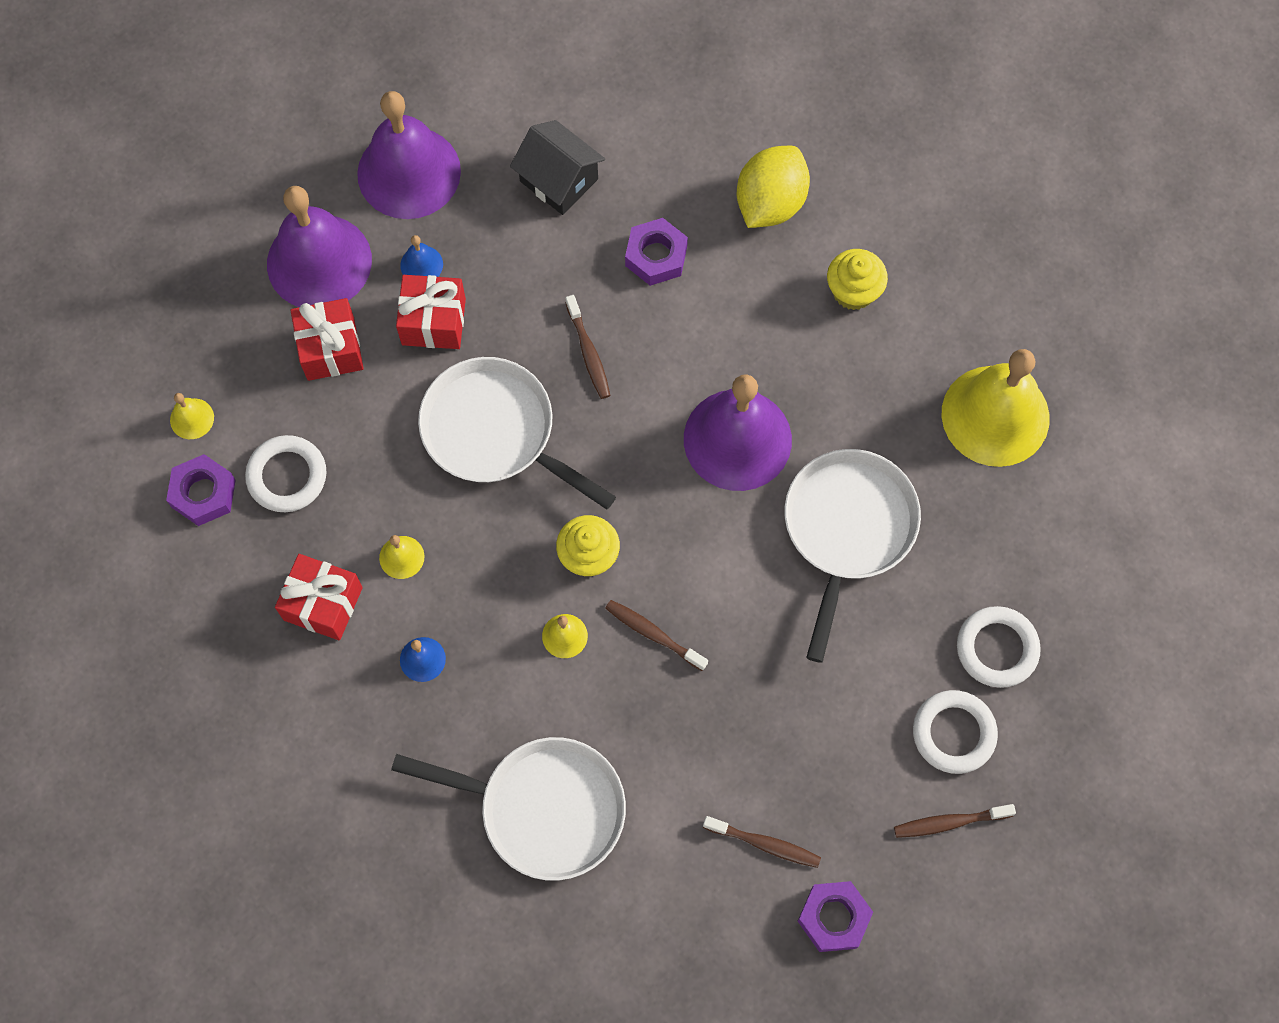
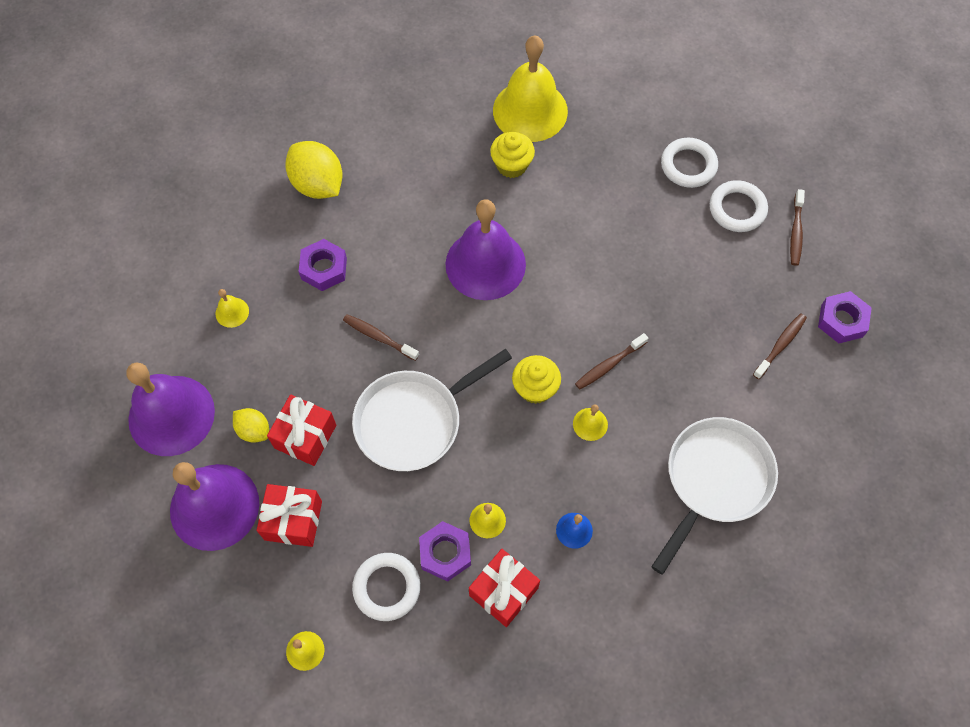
camera: 70 degrees left, 5 degrees down
(203, 493) = (374, 660): purple nut -> purple nut (445, 553)
(421, 264) = (254, 430): blue bell -> yellow lemon
(559, 180) = (232, 312): black house -> yellow bell
(588, 352) = (379, 337): brown toothbrush -> brown toothbrush turned 150 degrees counterclockwise
(847, 530) = (577, 221): white pan -> none
(853, 291) = (407, 158): yellow cupcake -> yellow cupcake (511, 165)

